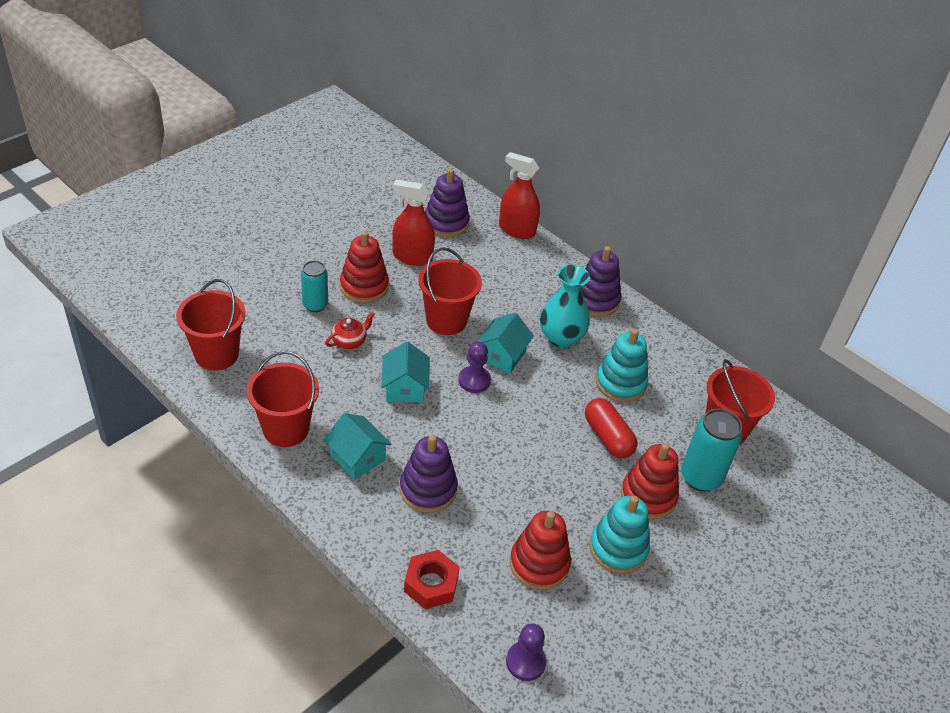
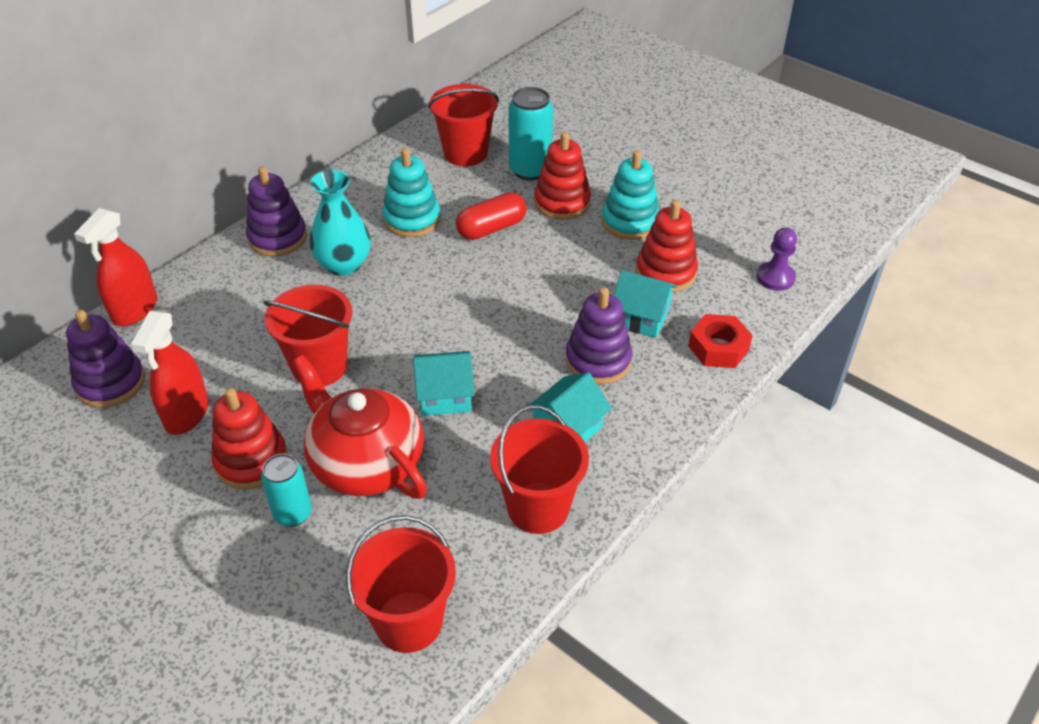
camera: 90 degrees left, 0 degrees up
(349, 341) = (366, 462): red teapot -> red teapot, size x2.34
(474, 380) = (424, 334): purple pawn -> none
(502, 355) = (379, 312): turquoise house -> turquoise house (641, 317)

